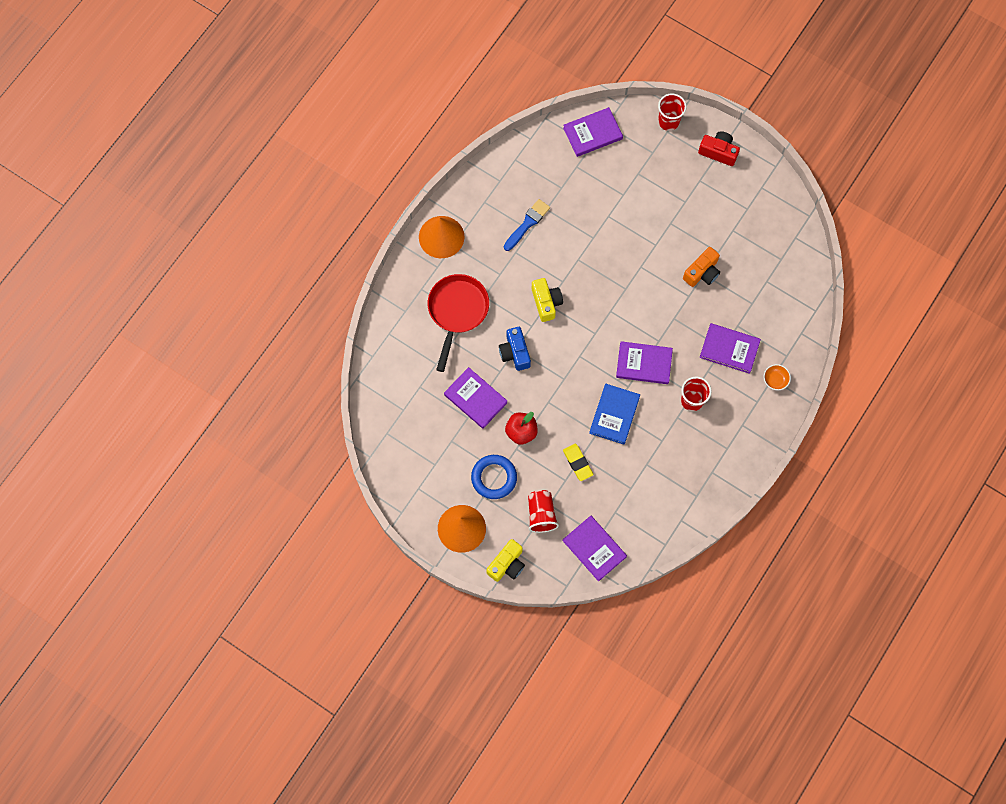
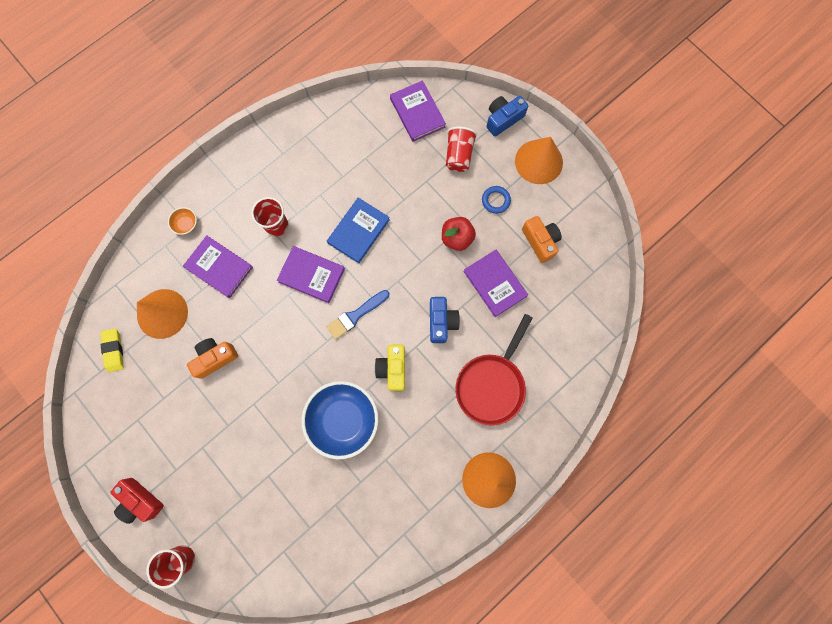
camera: 165 degrees left, 5 degrees up
(442, 449) = (540, 241): none -> orange camera
(494, 478) = (495, 200): blue ring -> blue ring, size x0.62
(507, 564) = (503, 119): yellow camera -> blue camera
(527, 223) = (387, 469): blue brush -> blue brush (356, 315)
(575, 252) = (343, 419): none -> blue bowl
(577, 463) = (409, 194): yellow eraser -> yellow eraser (114, 350)
(592, 133) = (276, 568): purple book -> none
(763, 297) = (162, 313): none -> orange cone

